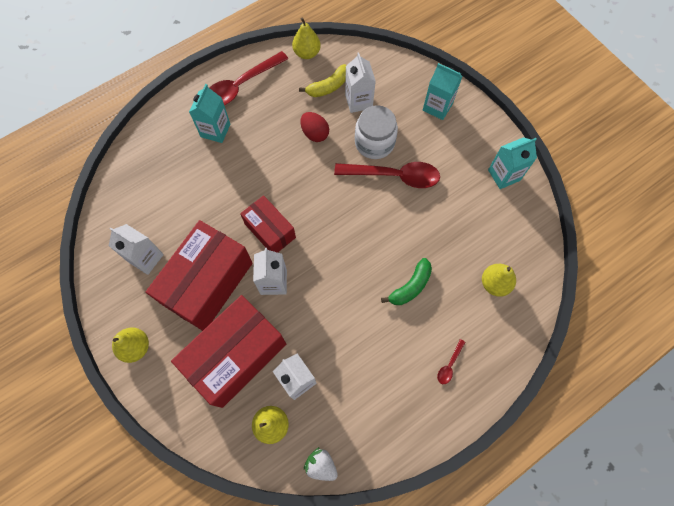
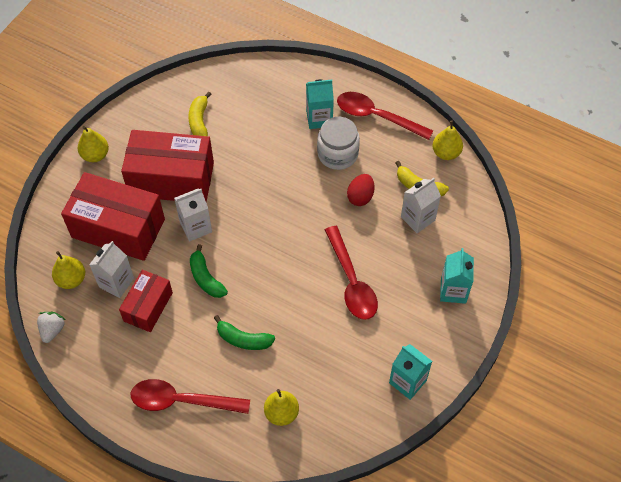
camera: 65 degrees right, 10 degrees down
(146, 258) = (173, 125): white carton -> none
(155, 232) = (199, 121): none -> yellow banana
(270, 230) = (242, 203): red box -> red box (148, 307)
(333, 294) = (206, 278): none -> green banana
(374, 142) = (379, 250): white jar -> white jar (337, 154)
(449, 365) = (182, 401): red spoon -> red spoon, size x2.36

